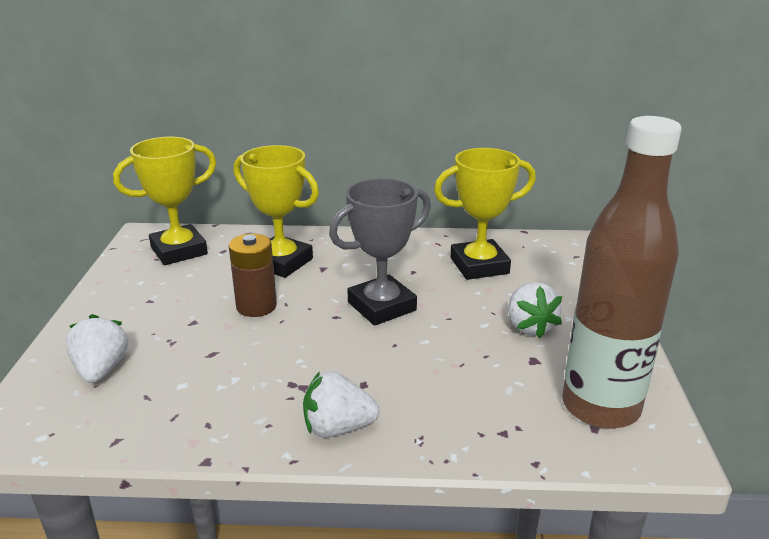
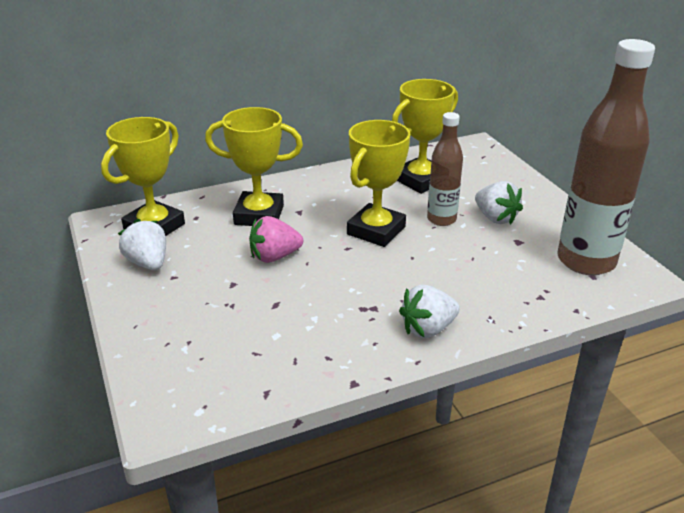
camera: 25 degrees left, 5 degrees up
(101, 370) = (193, 344): white strawberry -> white strawberry (148, 263)
(256, 306) = (274, 257): brown battery -> pink strawberry
(382, 306) = (376, 230): grey trophy -> yellow trophy
(464, 312) = (441, 219): none -> brown bottle

